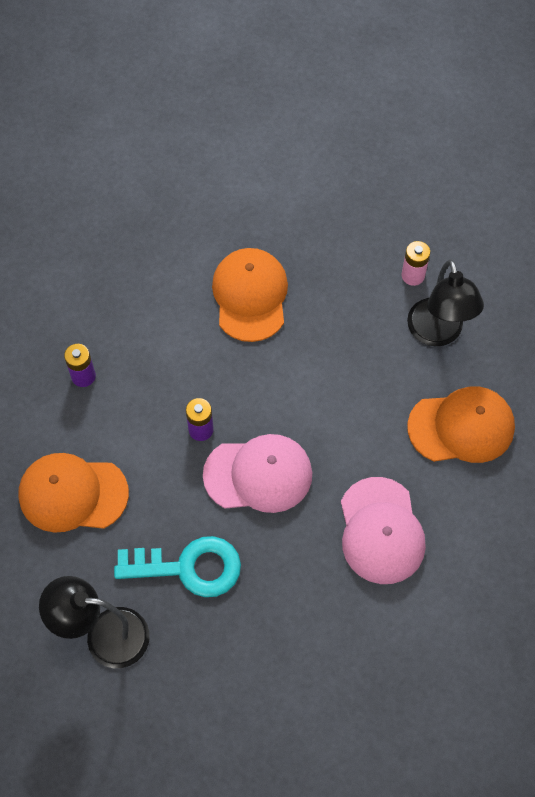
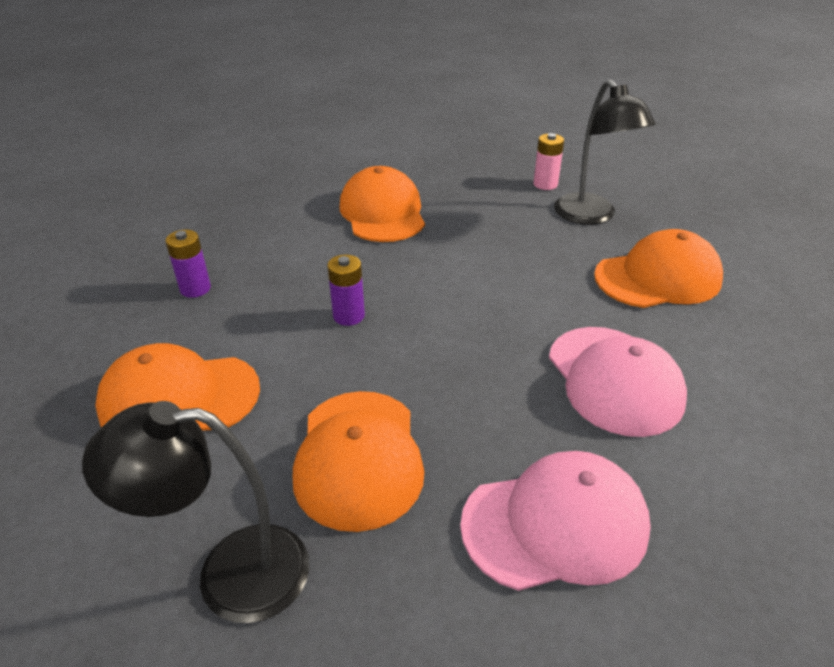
camera: 10 degrees left, 25 degrees down
(188, 567) = (358, 458): turquoise key -> orange cap
(258, 474) = (433, 347): pink cap -> pink cap (555, 524)

